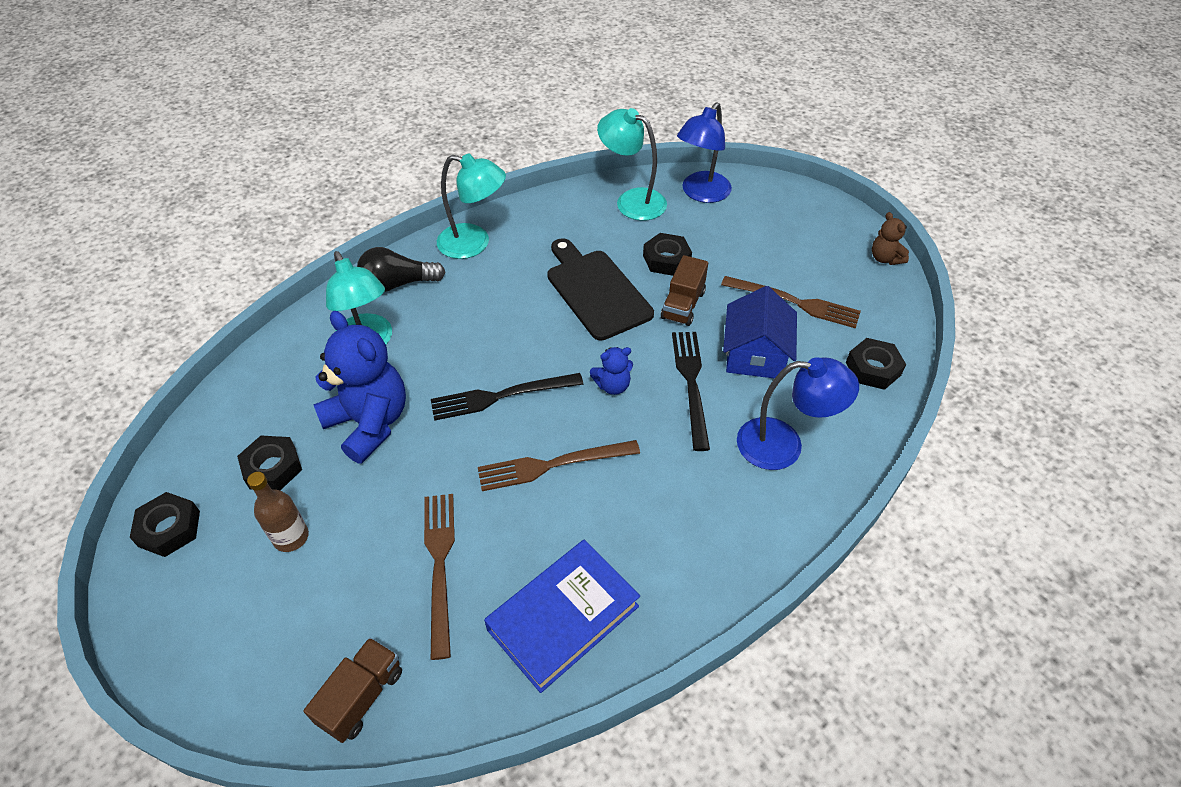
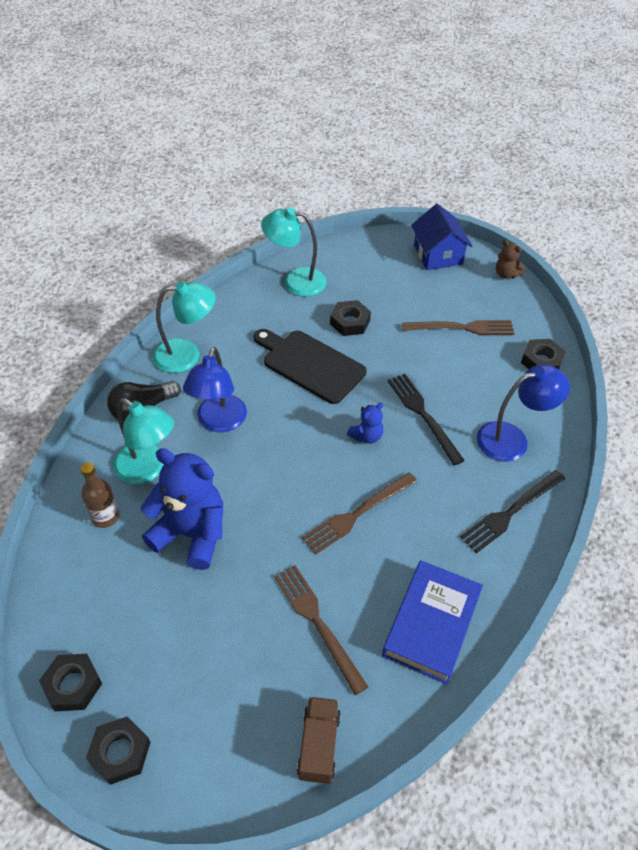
camera: 25 degrees left, 0 degrees up
(272, 468) = (131, 600): black nut -> black nut (120, 752)
(291, 537) = (184, 650): brown bottle -> brown bottle (105, 517)
(501, 396) = (286, 474): black fork -> black fork (511, 512)
(683, 305) = (383, 355): brown truck -> none
(701, 193) = (346, 260): blue lamp -> blue lamp (219, 422)
(755, 354) = (456, 377): blue house -> blue house (438, 254)

